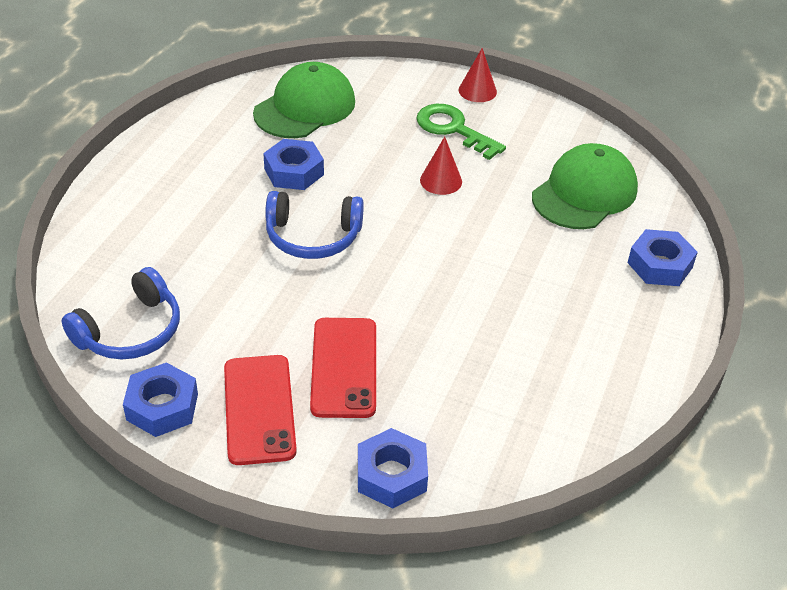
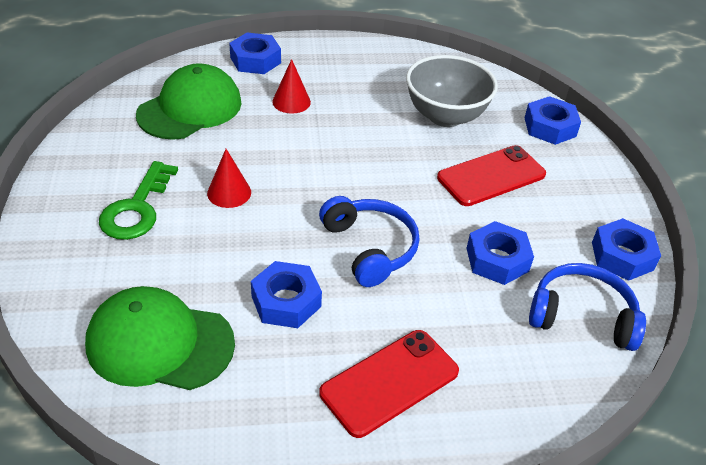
camera: 120 degrees left, 0 degrees up
(235, 310) = (497, 259): none -> blue nut
(259, 409) = (568, 203): red phone -> red phone (389, 382)
(469, 382) = (445, 116): none -> grey bowl
(477, 91) = (51, 211): red cone -> red cone (291, 101)
(584, 193) = (190, 108): green cap -> green cap turned 120 degrees clockwise

